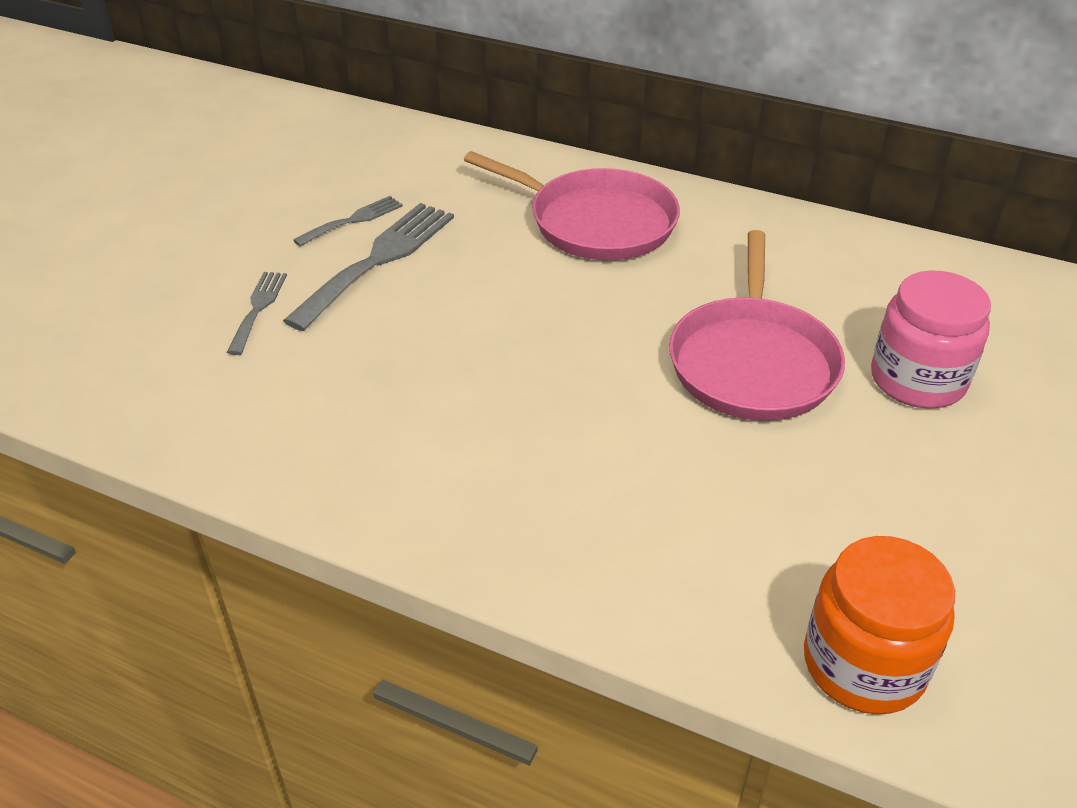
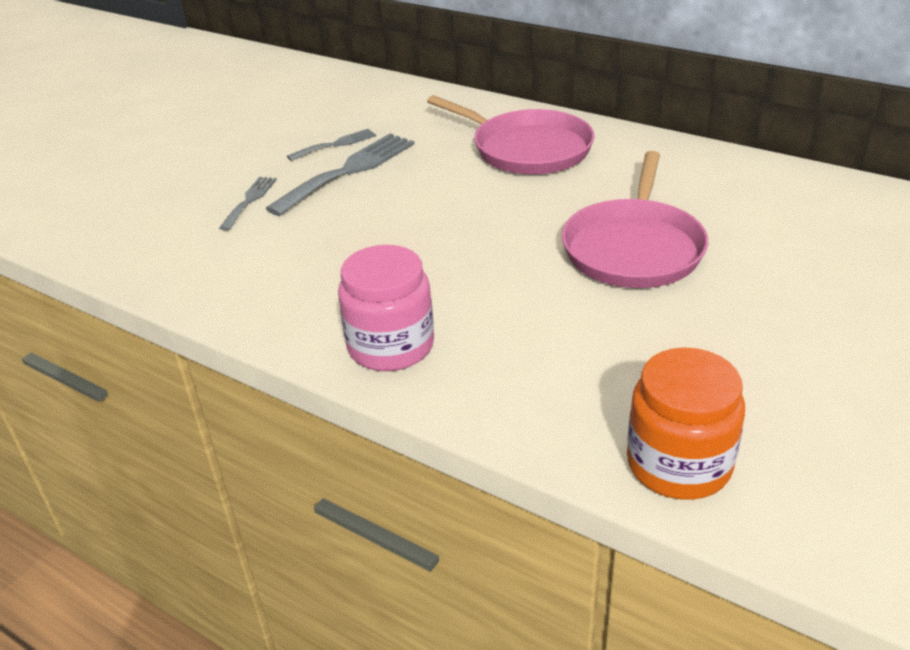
camera: 10 degrees right, 5 degrees down
(917, 380) = (773, 265): pink jar -> pink jar (391, 346)

